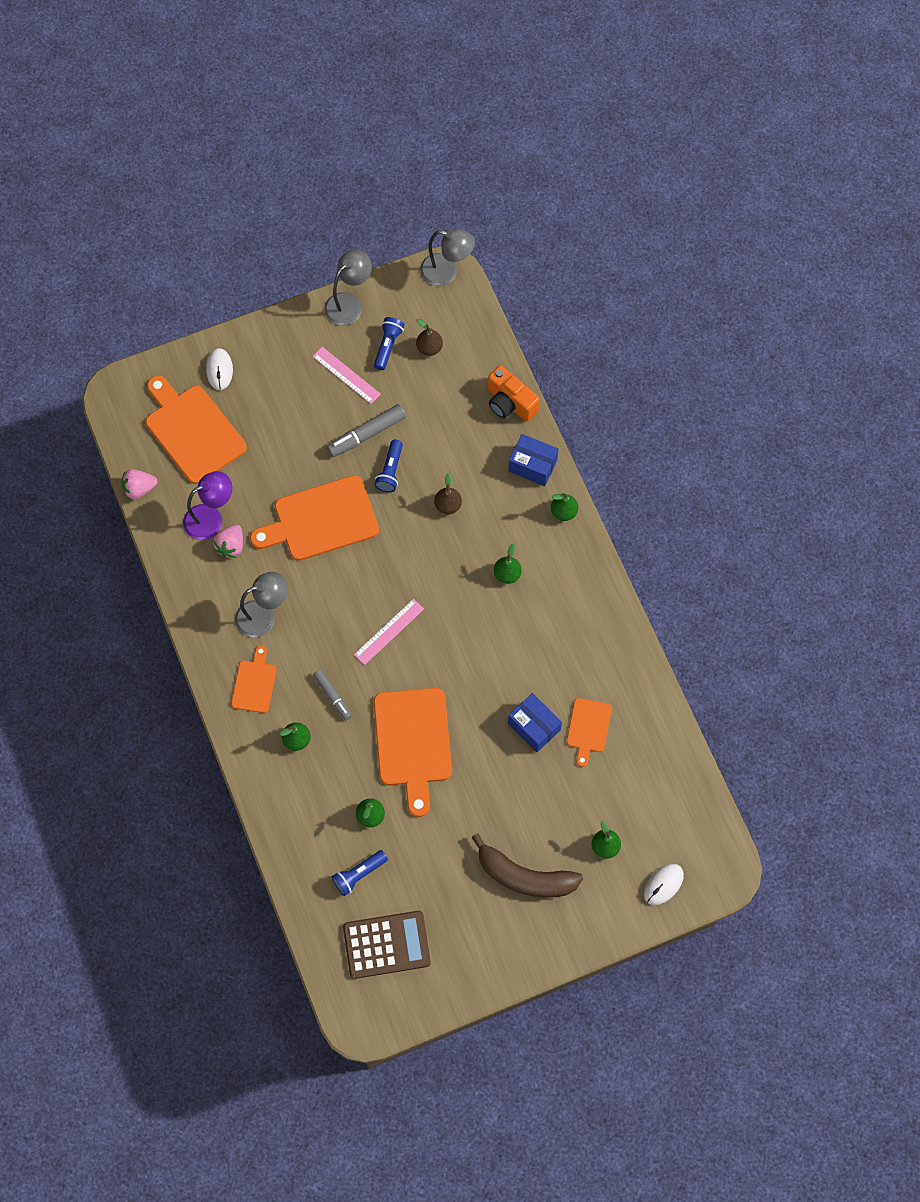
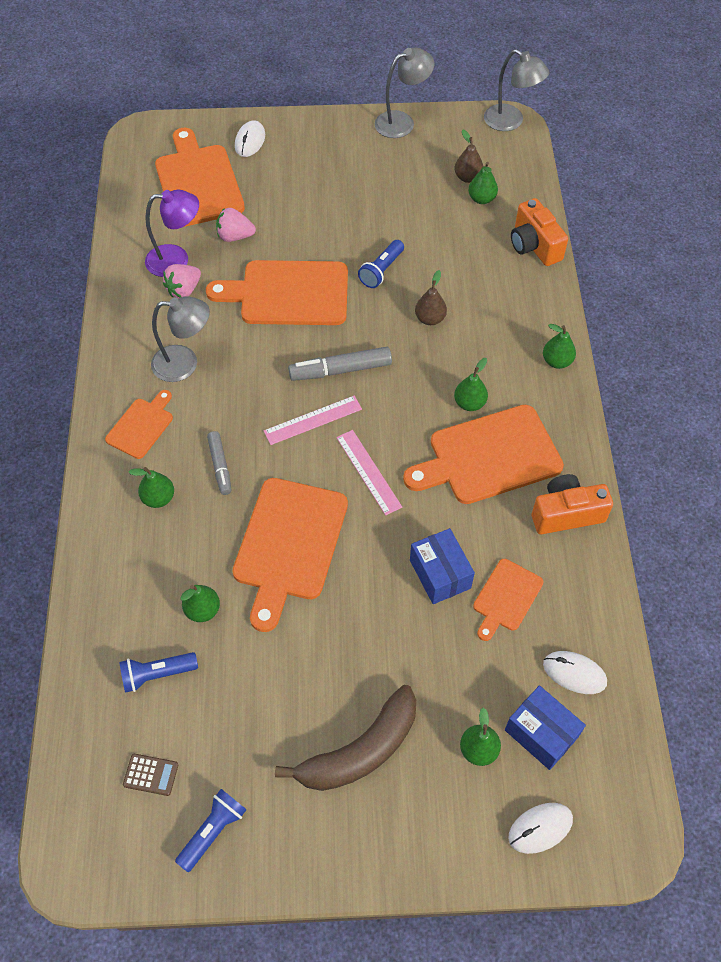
camera: 20 degrees right, 10 degrees down
(139, 489) = (120, 215): pink strawberry -> pink strawberry (235, 236)
(346, 375) = (373, 178): pink ruler -> pink ruler (368, 472)
(366, 434) = (371, 232): grey marker -> grey marker (340, 370)
(386, 945) = (151, 775): brown calculator -> brown calculator, size x0.44
(388, 346) = (425, 165): blue flashlight -> blue flashlight (213, 831)
(449, 368) = (481, 199): none -> green pear
(524, 876) = (360, 751): brown banana -> brown banana turned 75 degrees counterclockwise
(532, 465) = (538, 308): blue box -> blue box (541, 733)
(538, 617) = (489, 457): none -> orange cutting board
(611, 645) = (566, 514): none -> orange camera
(654, 768) = (574, 673): none -> white mouse

